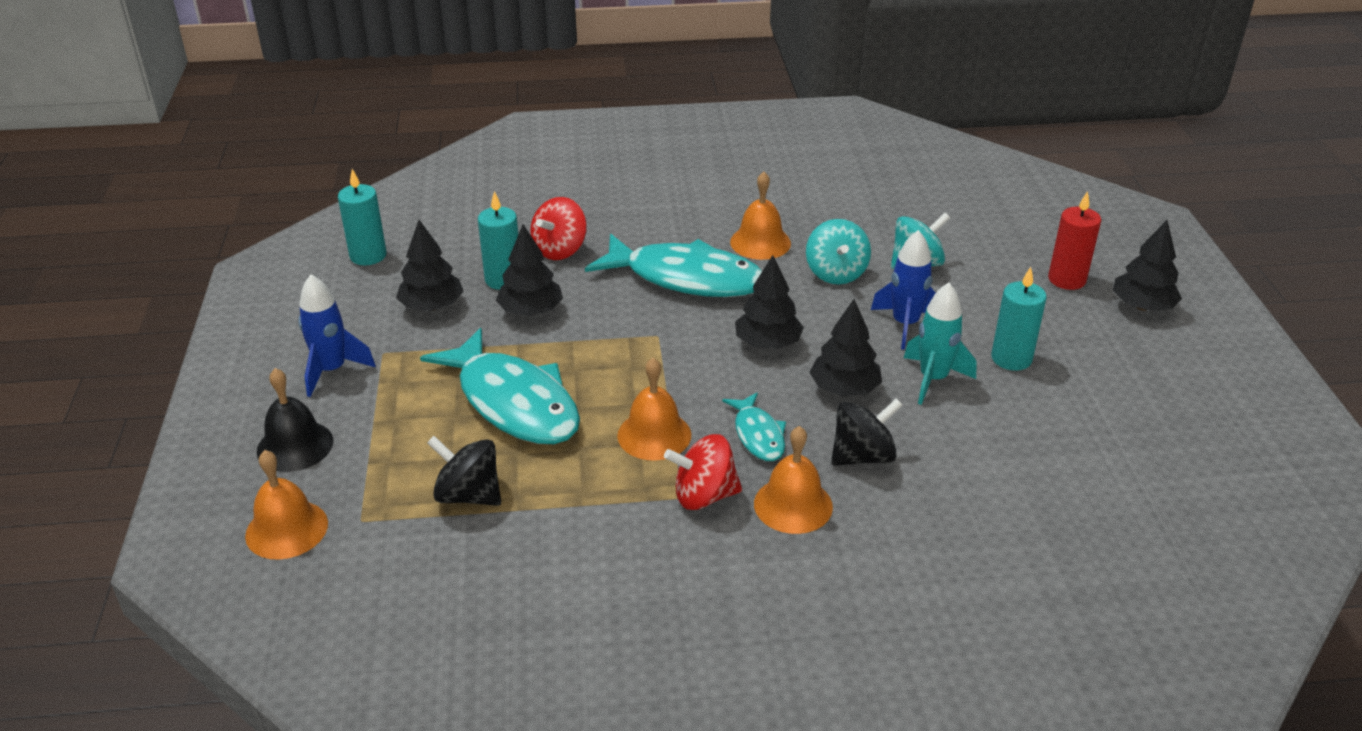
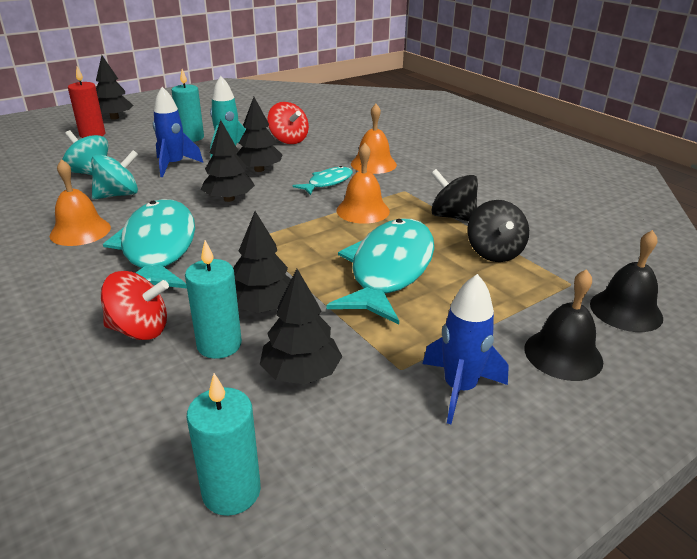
camera: 120 degrees left, 5 degrees down
(286, 529) = (626, 310): orange bell -> black bell
(704, 496) = (395, 185): red spinning top -> red spinning top (288, 140)
(863, 456) = (315, 156): black spinning top -> black spinning top (452, 216)

